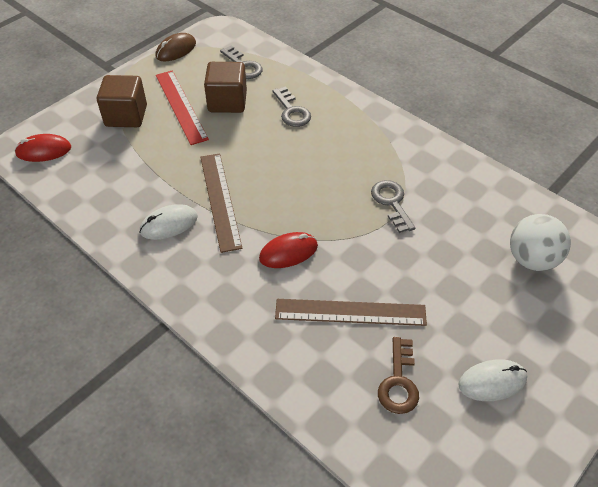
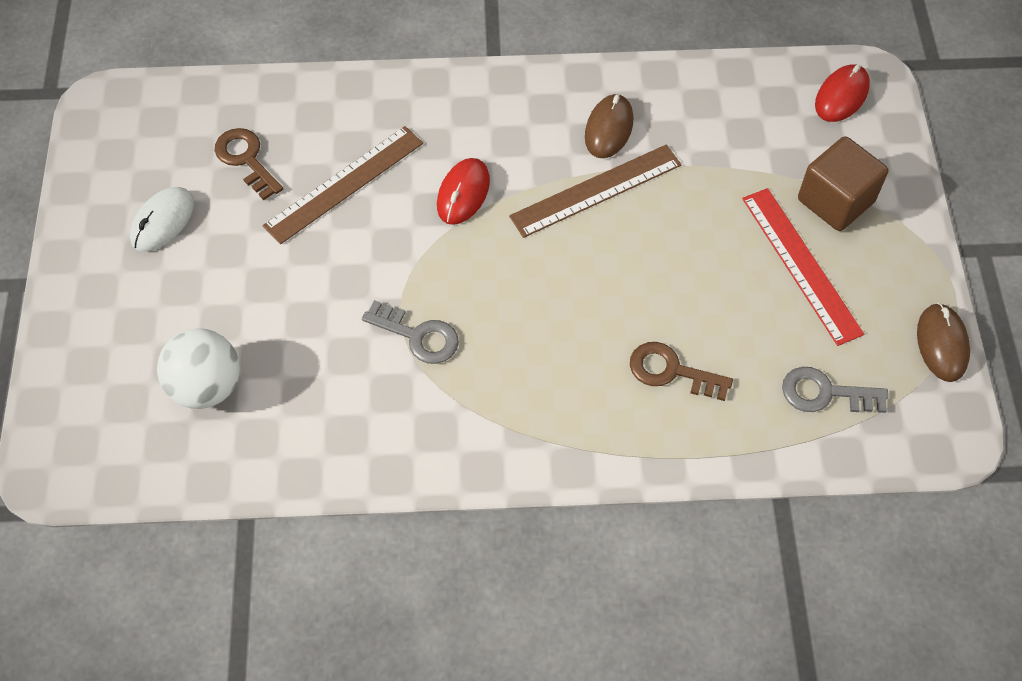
camera: 135 degrees right, 10 degrees up
(169, 224) = (608, 128): white mouse -> brown mouse
(181, 106) = (801, 264): red ruler -> red ruler turned 45 degrees clockwise
(220, 200) = (596, 190): brown ruler -> brown ruler turned 60 degrees counterclockwise
(227, 102) = (761, 318): brown cube -> none
(291, 111) = (671, 371): grey key -> brown key

